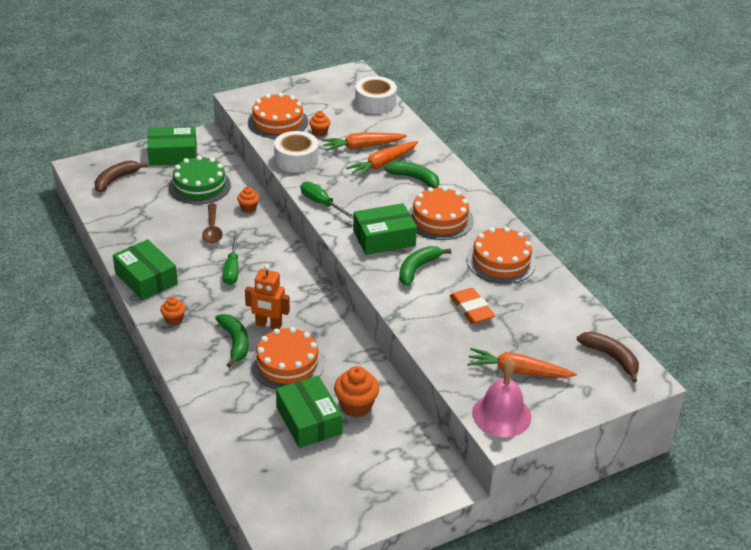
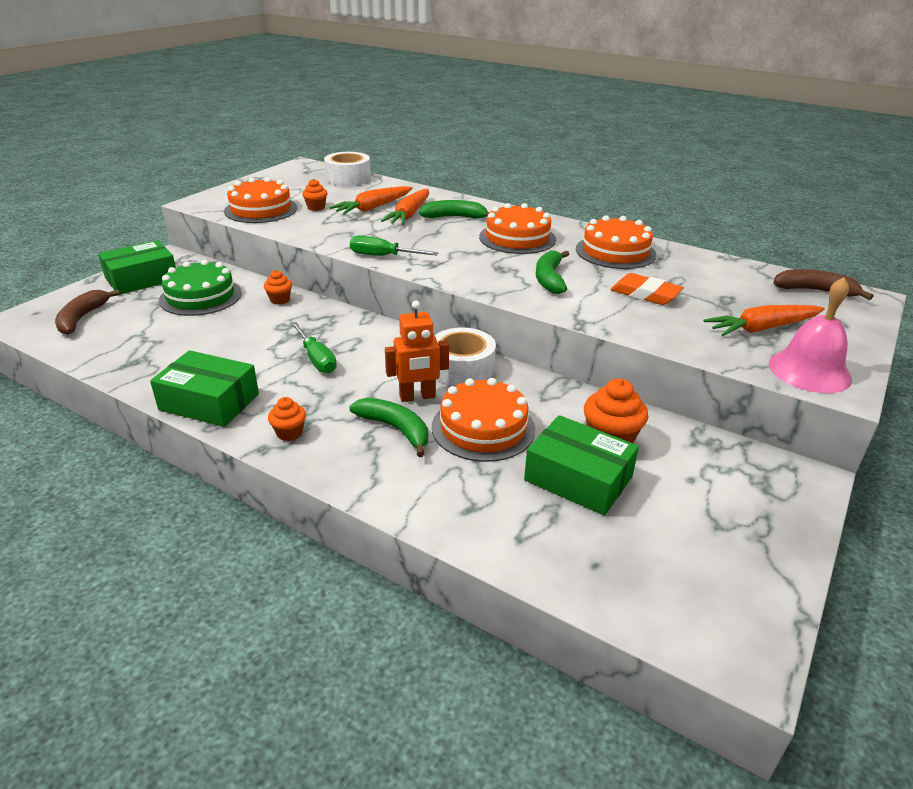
camera: 30 degrees left, 5 degrees down
(212, 229) = (254, 329): brown spoon -> none
(296, 159) = (314, 231): white tape -> white tape (462, 368)
(384, 238) = (483, 265): green box -> none

